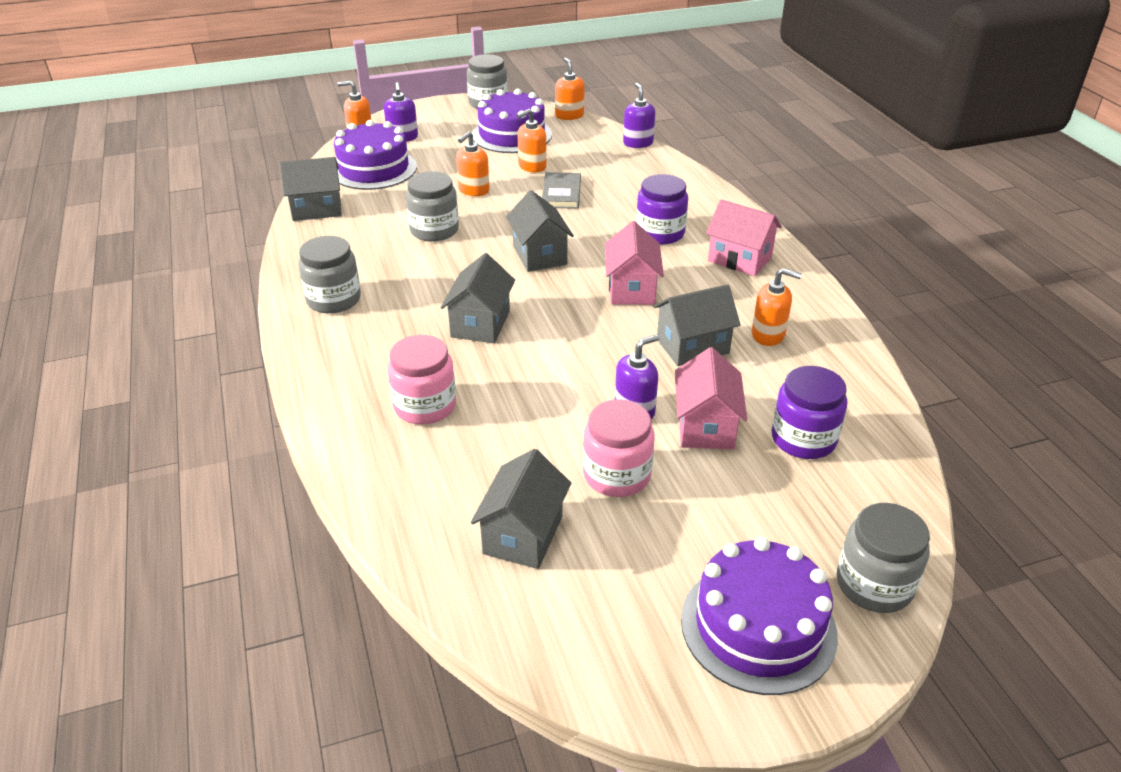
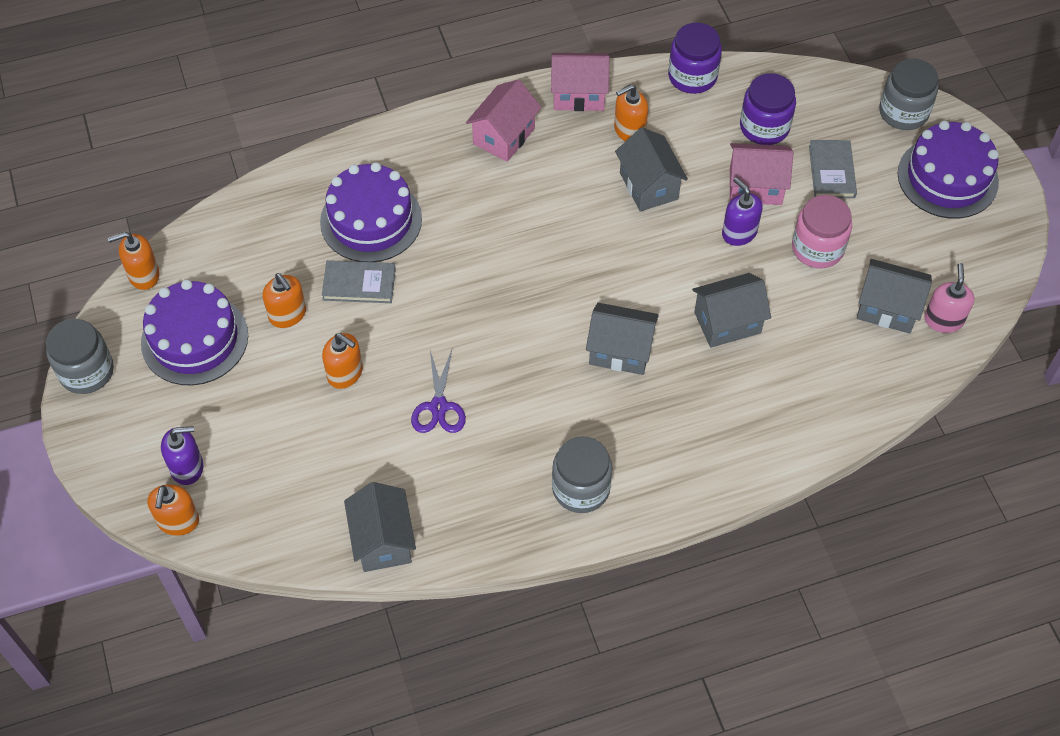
camera: 90 degrees left, 20 degrees up
(373, 169) = (278, 491): purple cake -> purple cake (371, 220)
(425, 406) = (746, 386): pink jar -> none
(434, 230) = (439, 407): grey jar -> purple scissors
(501, 593) = (943, 320): none -> pink soap dispenser
(539, 255) = (494, 303): grey house -> grey house (727, 322)
(631, 289) = (558, 226): pink house -> pink house (578, 95)
(638, 143) = (235, 205): purple soap dispenser -> none
(660, 233) = (452, 197): purple jar -> purple jar (692, 76)
(743, 497) = (831, 171): none -> grey book
(768, 335) = (629, 130): orange soap dispenser -> orange soap dispenser turned 135 degrees counterclockwise

